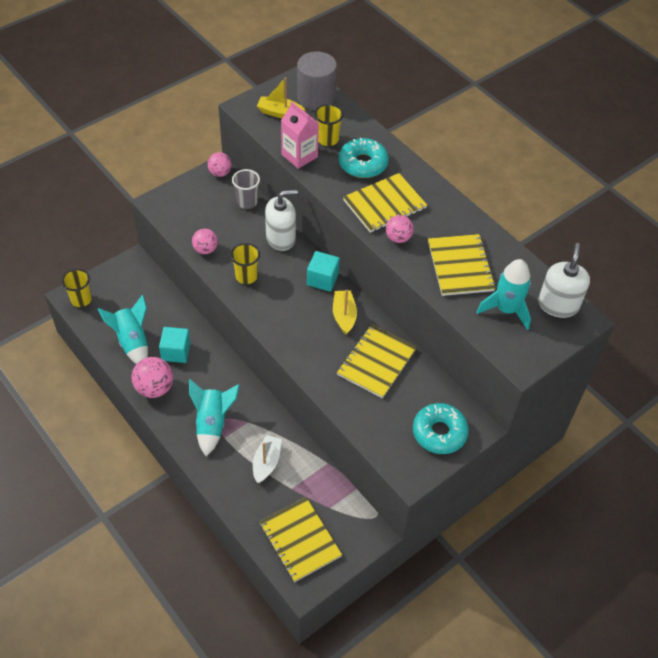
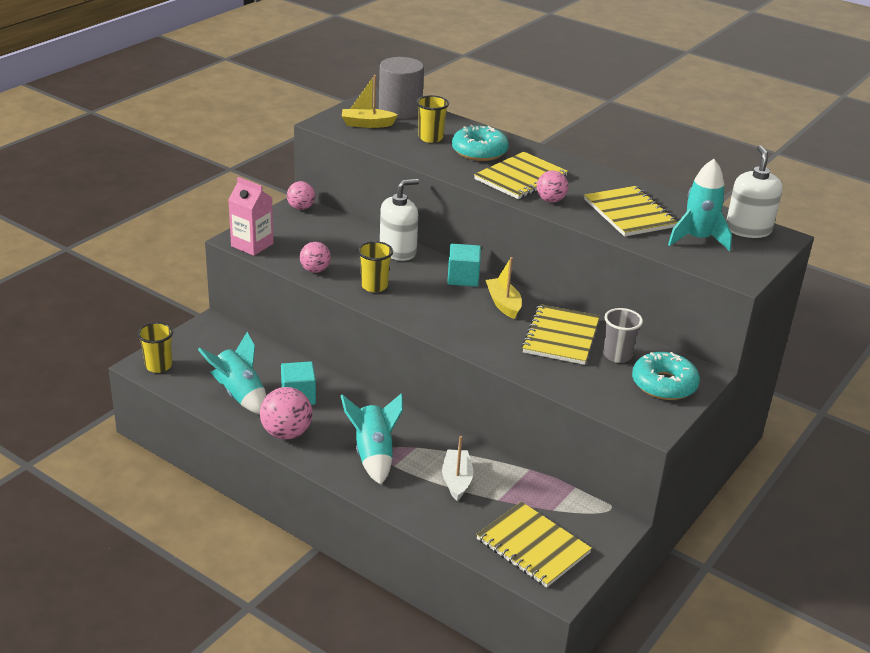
camera: 15 degrees left, 20 degrees down
(247, 202) = (344, 227): grey cup -> grey cup (617, 355)
(299, 156) = (406, 152): pink carton -> pink carton (252, 245)

